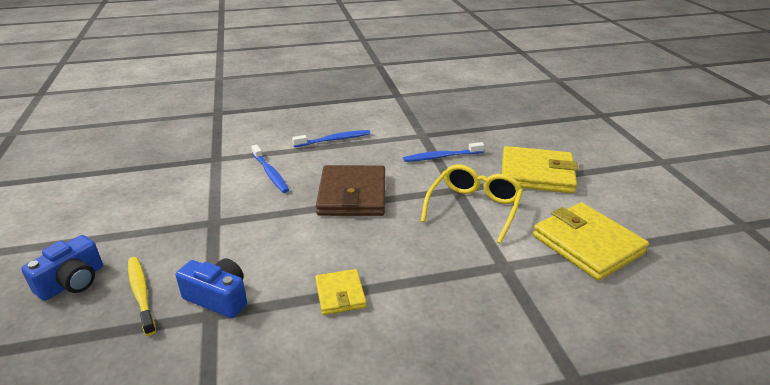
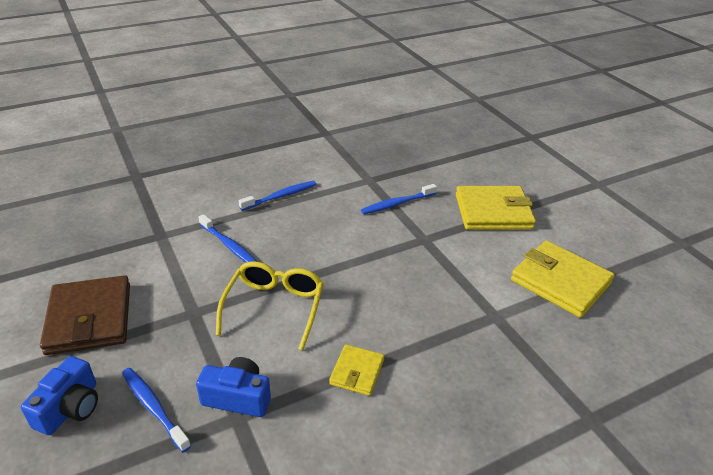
camera: 15 degrees left, 5 degrees up
(141, 294) = (154, 407): yellow toothbrush -> blue toothbrush
(340, 294) = (357, 372): yellow wallet -> yellow wallet turned 45 degrees clockwise
(352, 195) = (325, 260): brown wallet -> brown wallet (89, 318)
(474, 208) = (448, 258): yellow glasses -> yellow glasses (274, 307)

